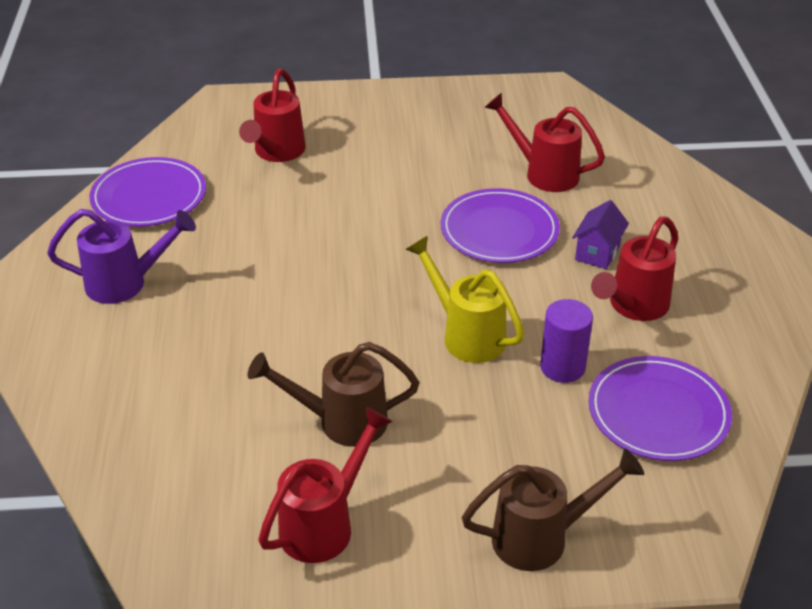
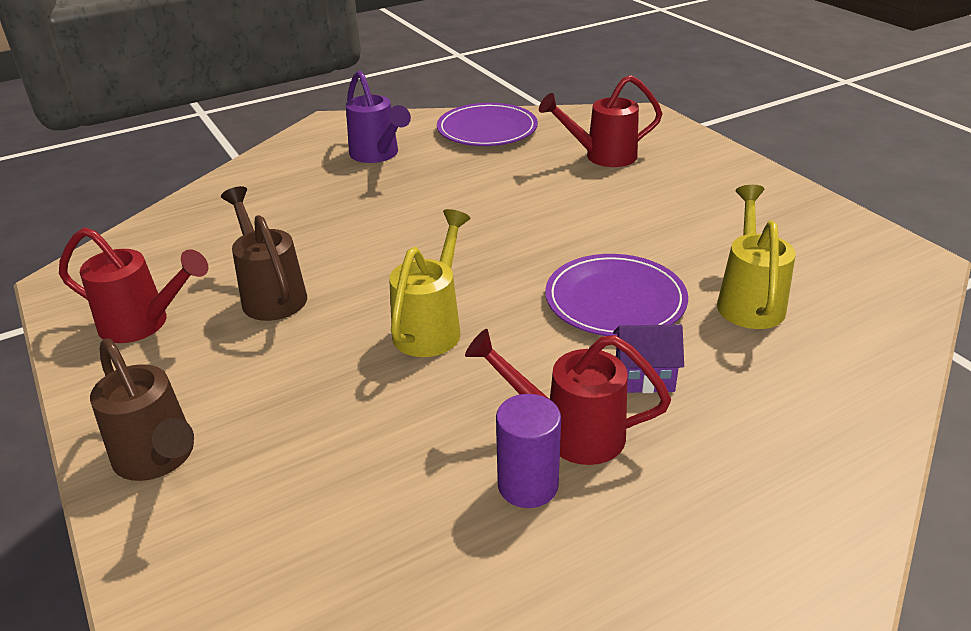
camera: 65 degrees right, 5 degrees down
(543, 173) = (749, 300): red watering can -> yellow watering can
(562, 367) = (424, 404): purple cylinder -> purple cylinder (528, 485)
(658, 412) = (392, 502): purple plate -> none

